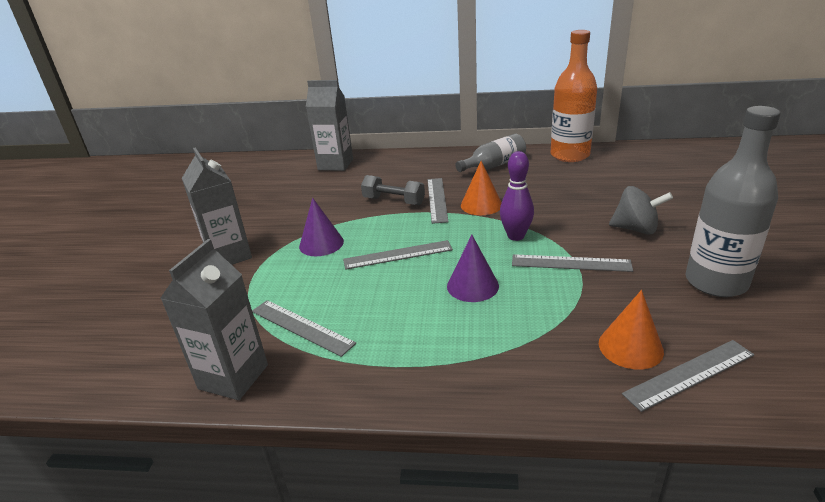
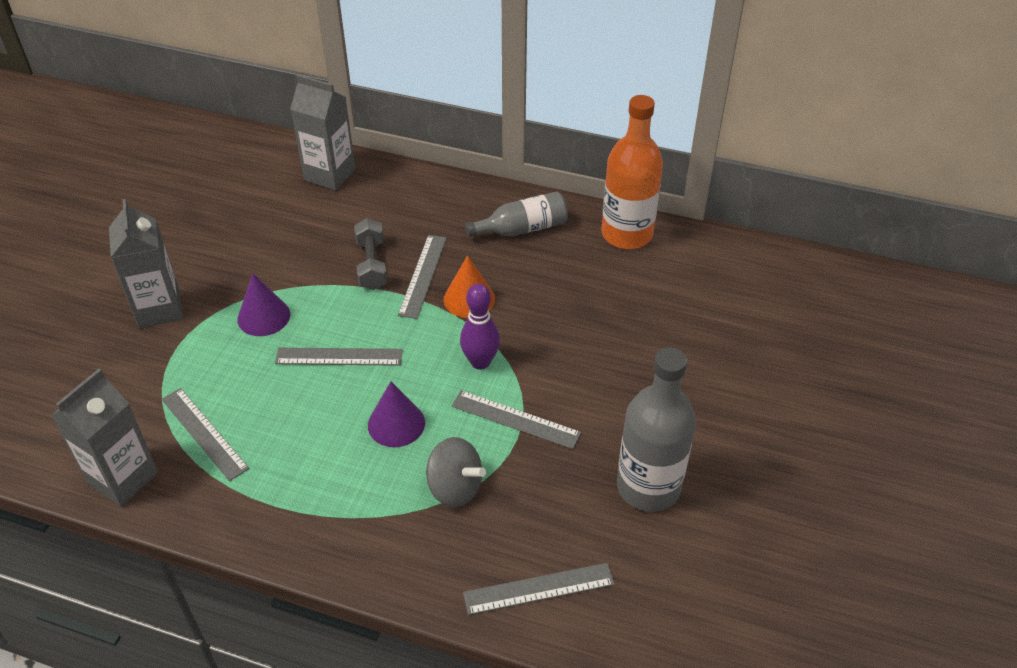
camera: 10 degrees right, 15 degrees up
(394, 201) = (372, 265): grey dumbbell -> grey dumbbell turned 45 degrees clockwise
(630, 347) = (505, 544): orange cone -> none
(636, 229) = (619, 387): grey spinning top -> grey spinning top (455, 488)

